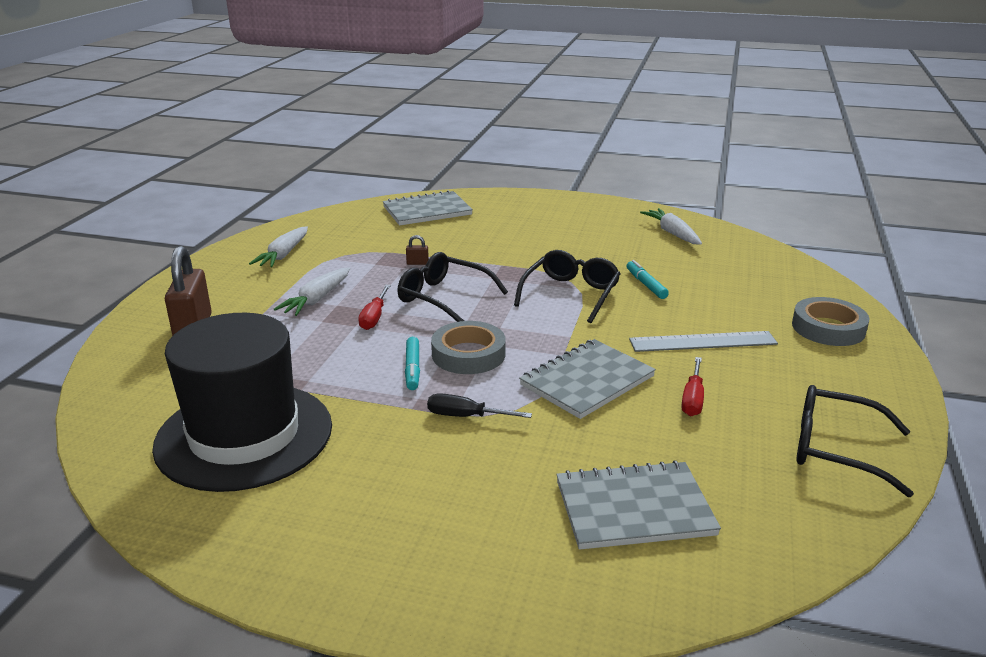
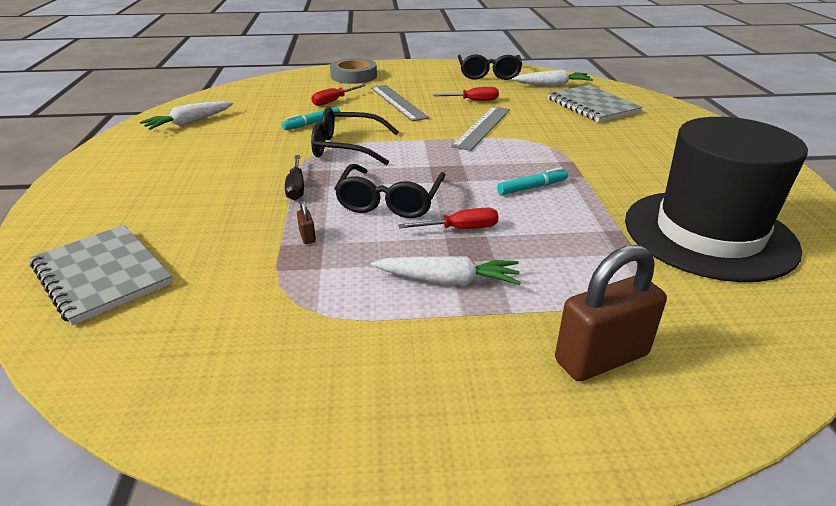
camera: 110 degrees left, 5 degrees up
(283, 255) = (319, 371): white carrot -> white carrot (552, 85)
(465, 416) = (569, 156): black screwdriver -> black screwdriver (296, 188)
(468, 354) = (487, 170): grey tape -> none
(587, 381) = (482, 127): grey notebook -> grey ruler
(717, 302) = (333, 101): none -> red screwdriver

